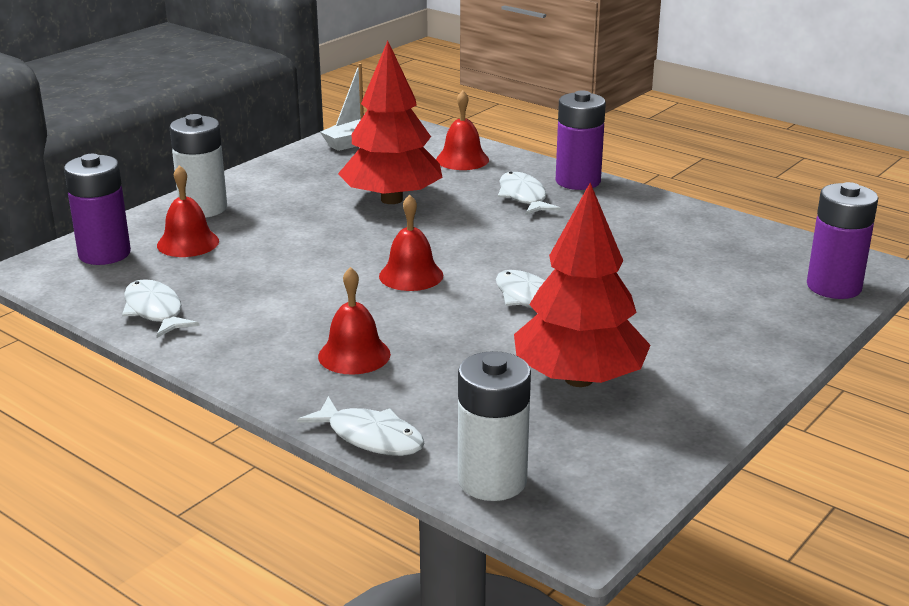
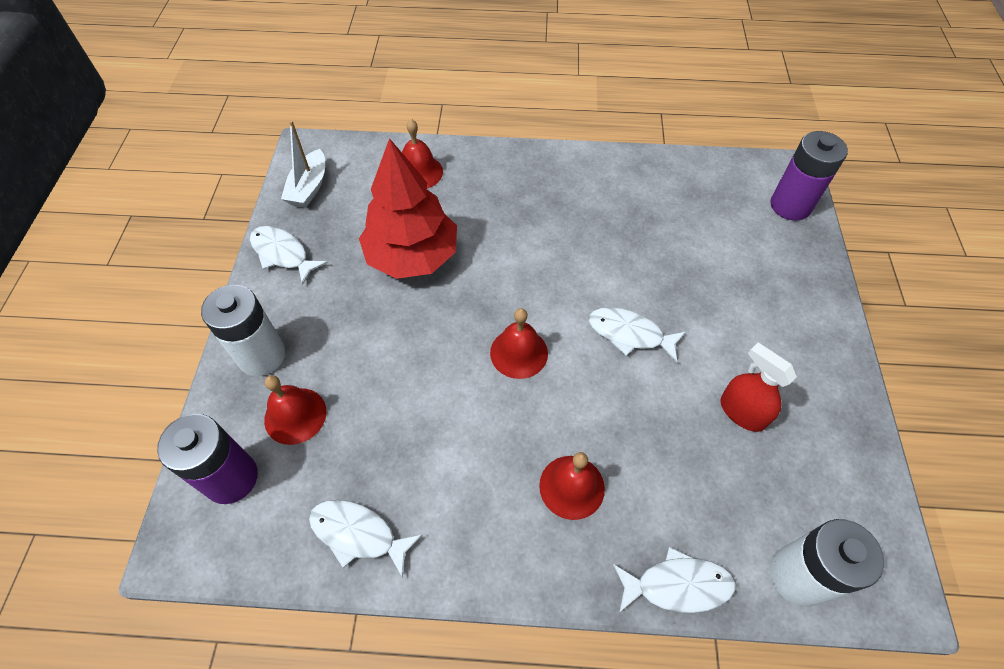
camera: 35 degrees left, 30 degrees up
(523, 197) = (508, 200): white fish -> white fish (283, 254)
(578, 181) = (528, 160): purple battery -> none
(578, 379) = (742, 412): red tree -> red spray bottle

